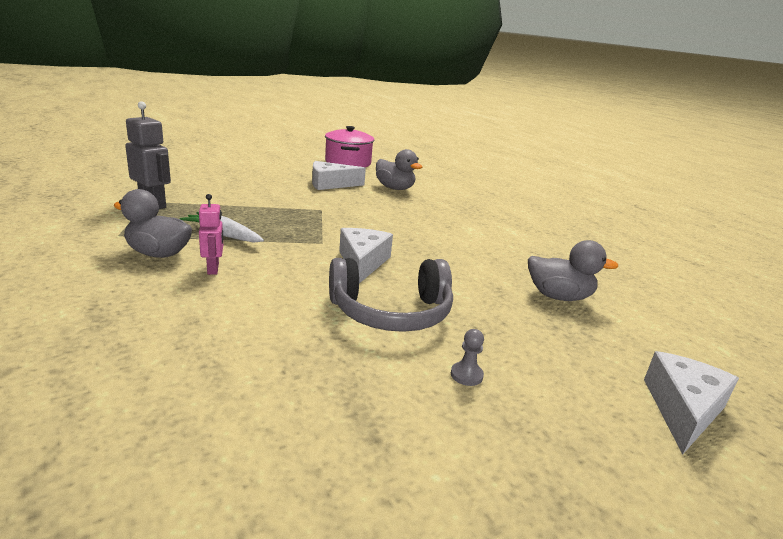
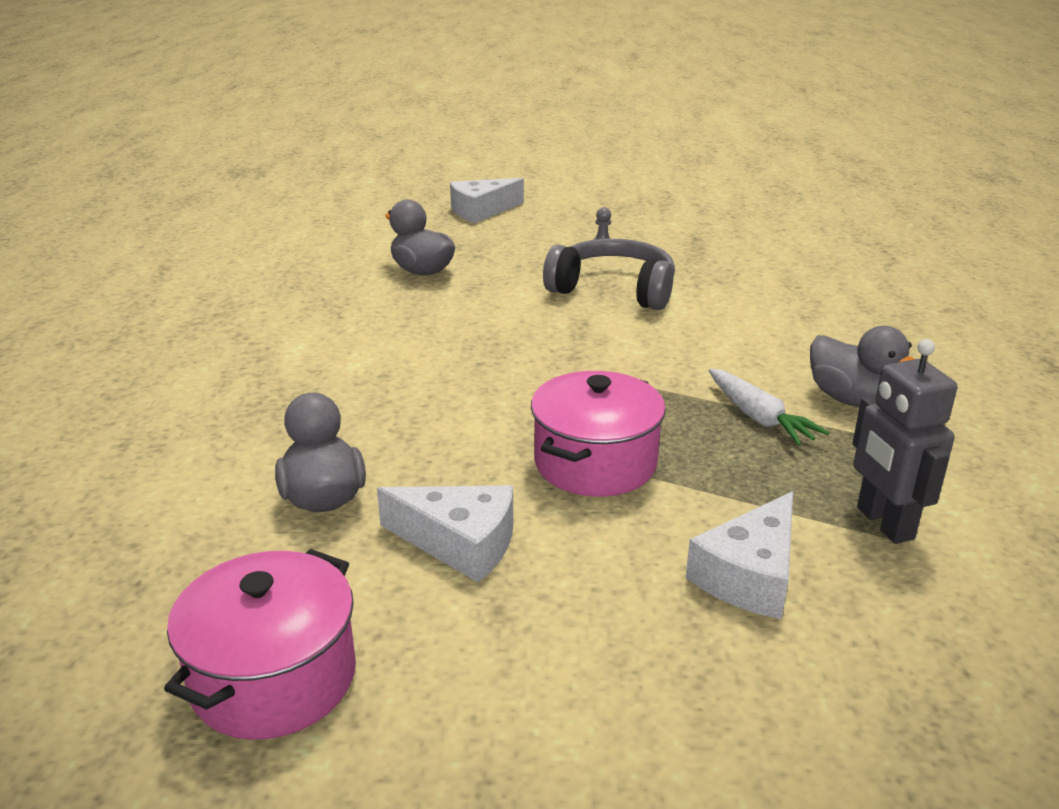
camera: 145 degrees left, 5 degrees up
(213, 269) = (780, 364): pink robot -> none
(301, 208) = (595, 463): none -> pink pot
(362, 262) = (590, 341): white cheese -> white cheese (749, 575)

